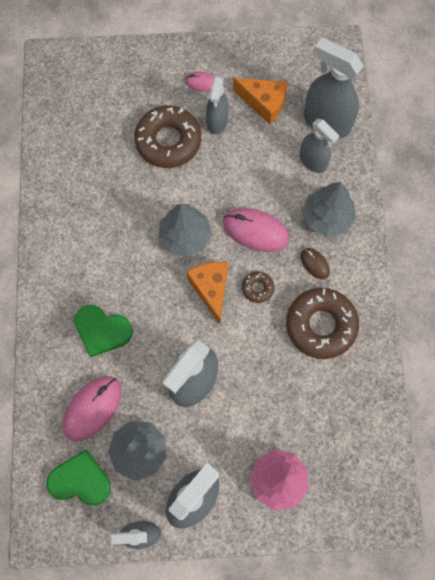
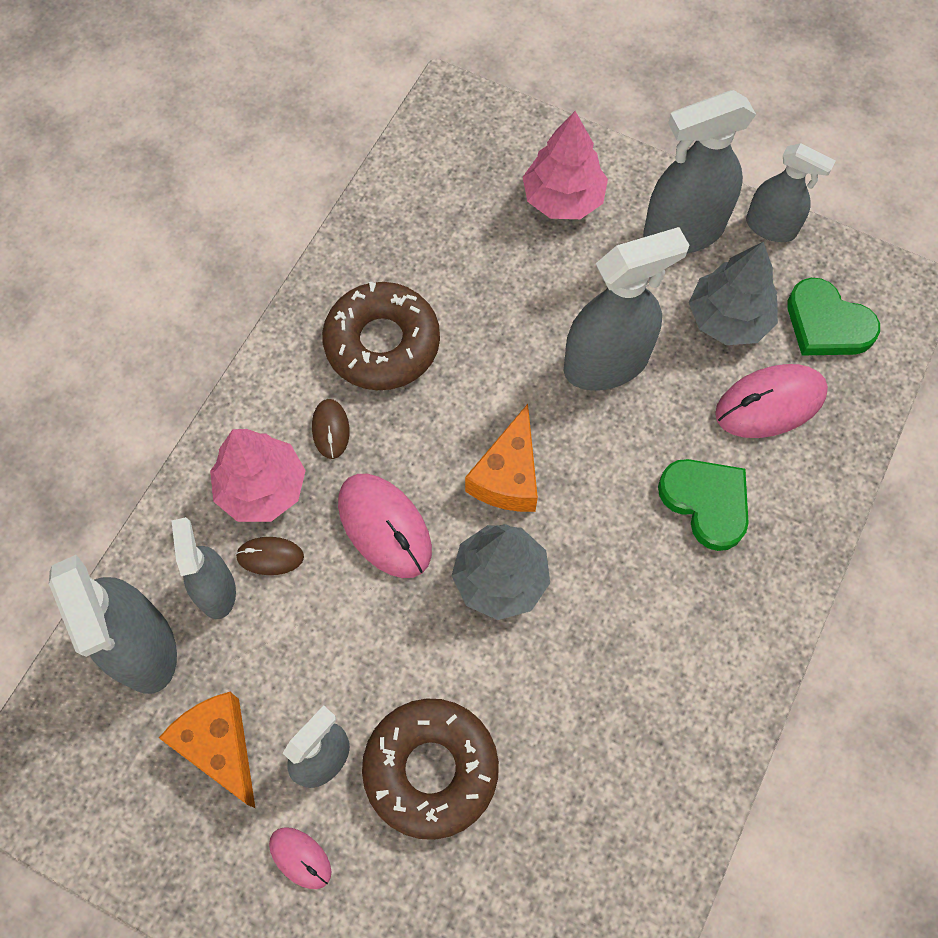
camera: 150 degrees left, 5 degrees down
(257, 288) = (437, 440): brown donut -> none
(299, 188) = (270, 556): none -> brown mouse
(327, 217) = (262, 488): grey tree -> pink tree

